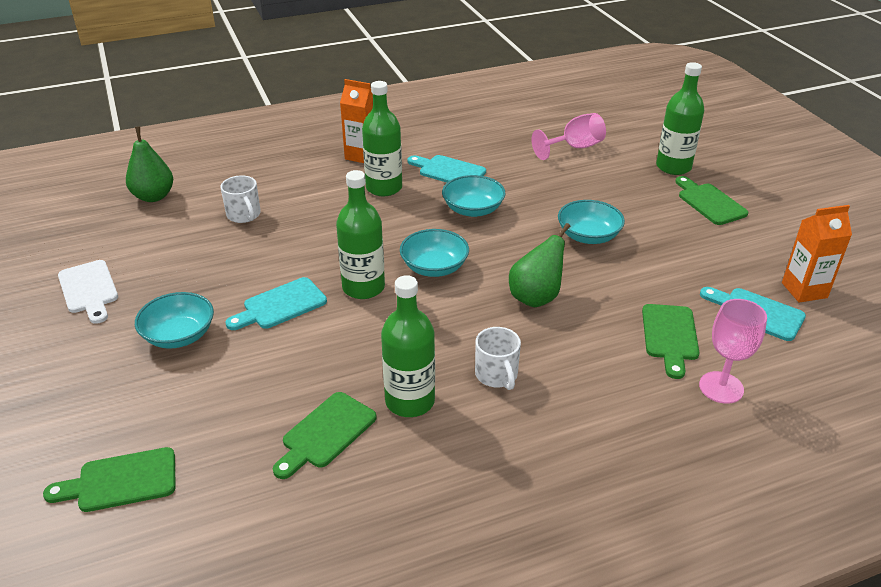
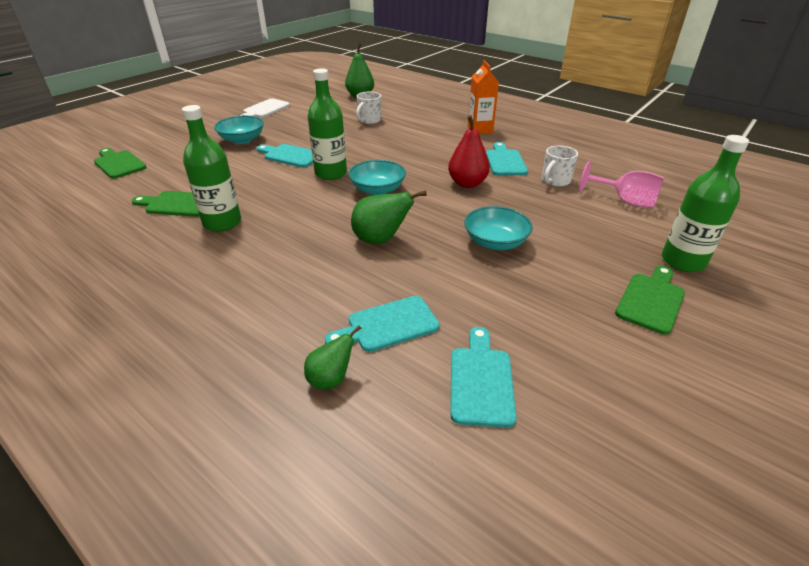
camera: 60 degrees right, 0 degrees up
(384, 188) = (451, 147): green bottle -> none
(473, 209) = (467, 183): turquoise bowl -> red pear
(497, 375) = (270, 248): white mug -> white mug (555, 180)
(670, 336) = (388, 325): green cutting board -> turquoise cutting board
(721, 387) = (331, 379): pink goblet -> green pear
(804, 290) = (567, 416): orange carton -> none

